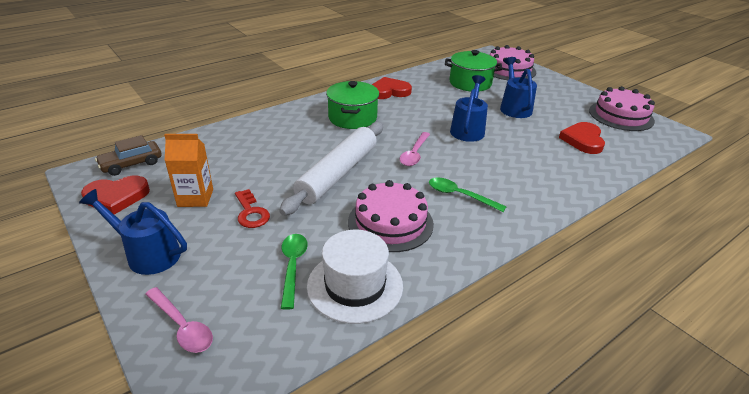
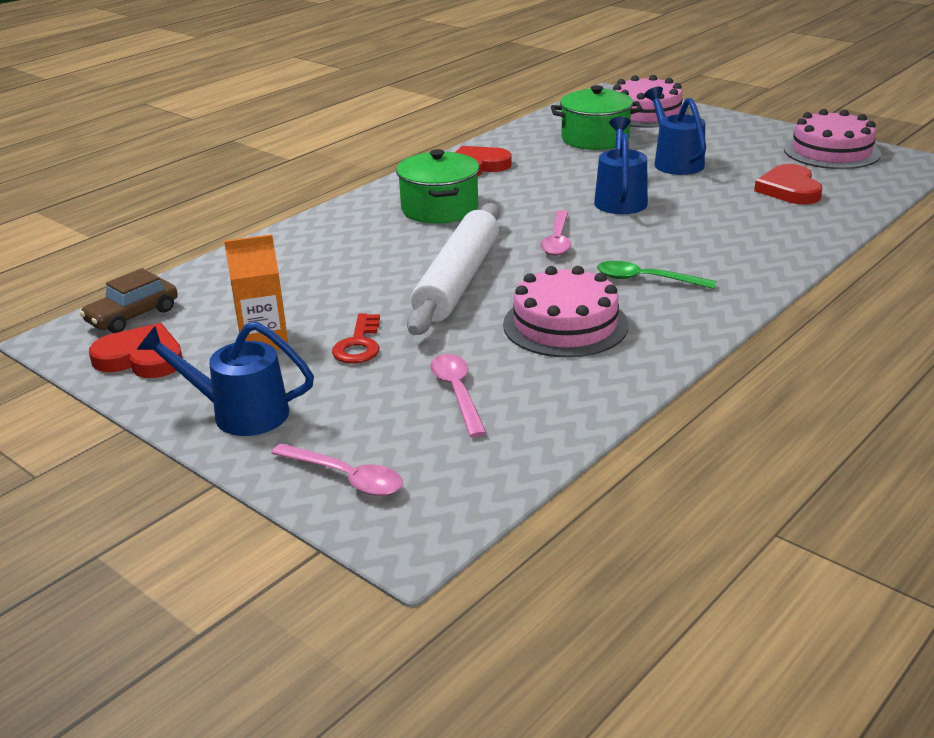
camera: 10 degrees left, 5 degrees down
(117, 197) = (141, 358): red heart -> red heart turned 135 degrees counterclockwise
(251, 213) = (359, 344): red key -> red key turned 45 degrees clockwise
(293, 266) = (457, 392): green spoon -> pink spoon
(355, 285) = (554, 398): white hat -> none

